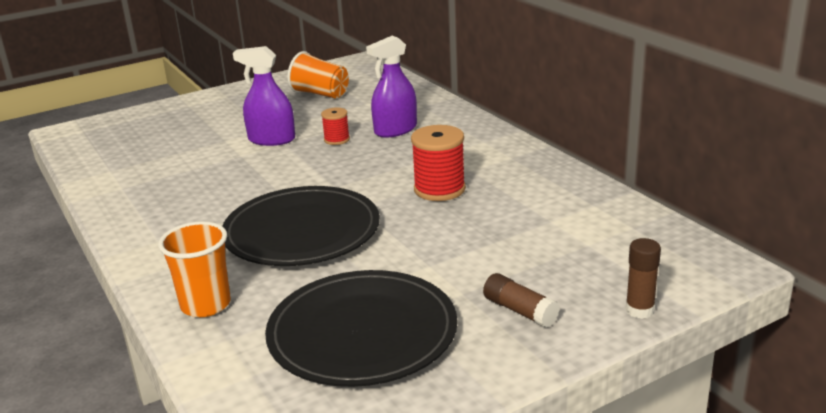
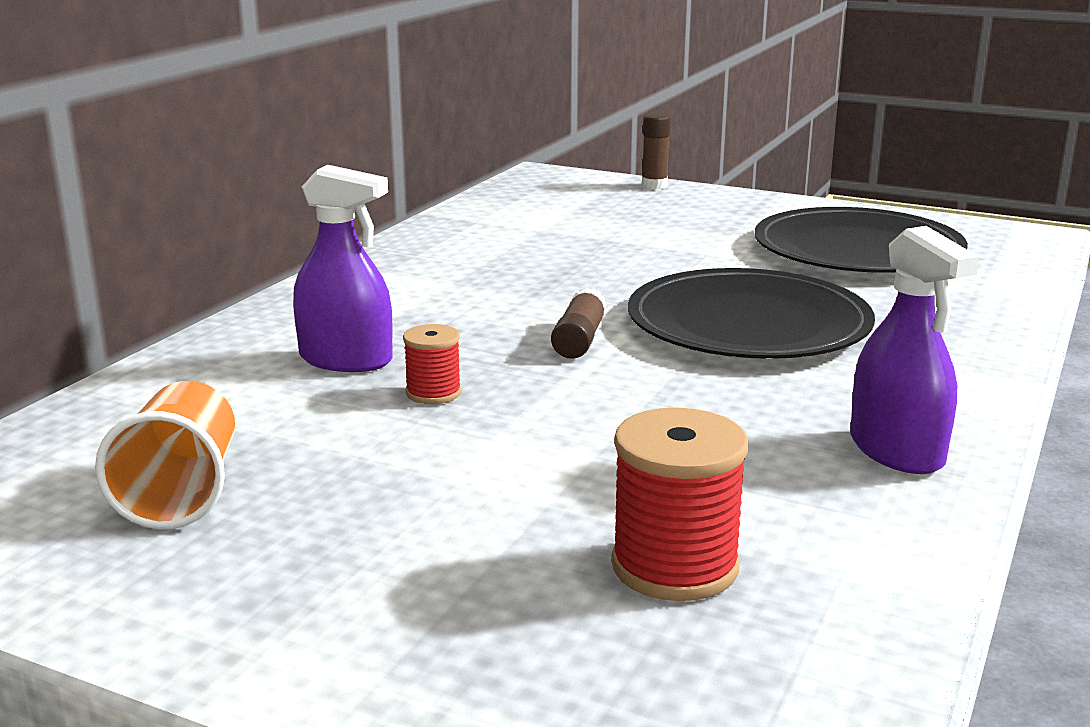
camera: 125 degrees left, 5 degrees down
(206, 305) = (962, 320): orange cup -> none
(271, 139) = (493, 452): purple spray bottle -> purple spray bottle (896, 451)
(439, 189) = (531, 285): red spool -> red spool (675, 566)
(520, 311) = (721, 213): brown glue stick -> brown glue stick (579, 340)

